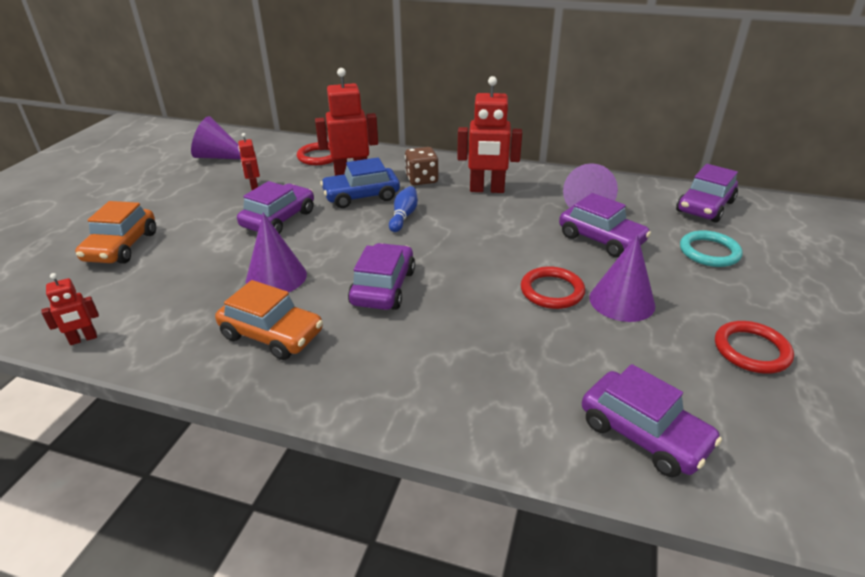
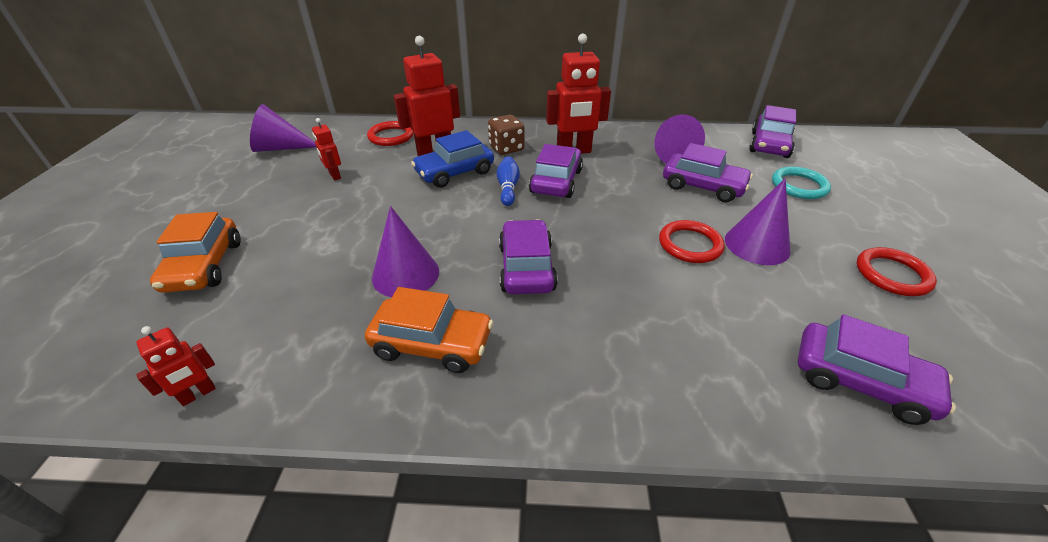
camera: 15 degrees left, 5 degrees up
(279, 219) = (378, 208): purple car -> purple car (556, 181)

